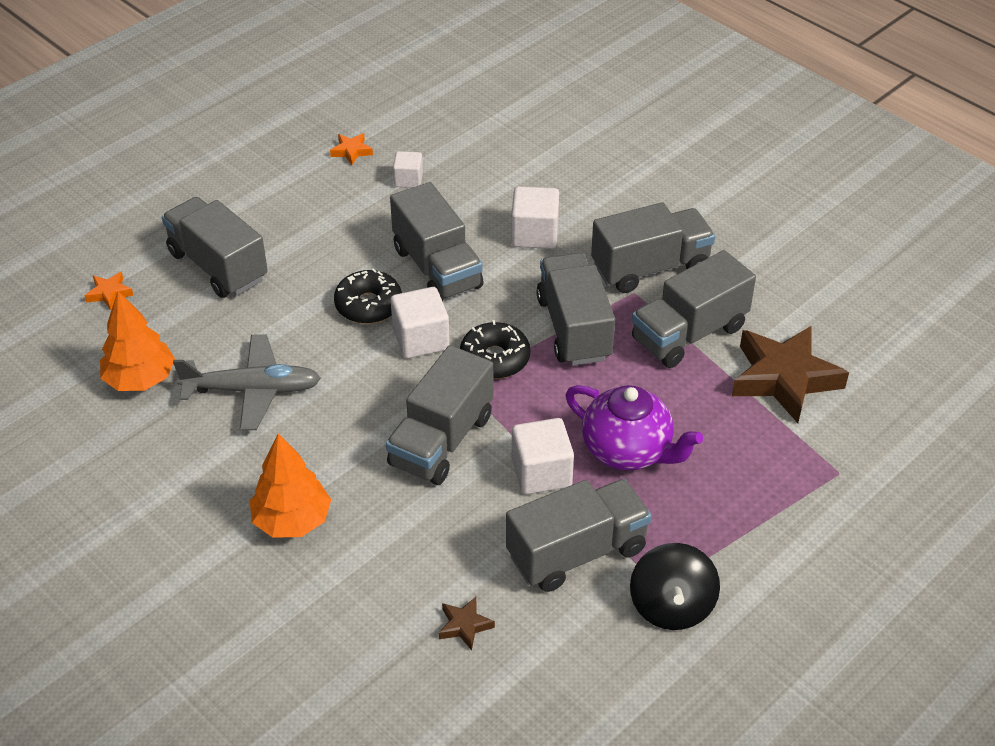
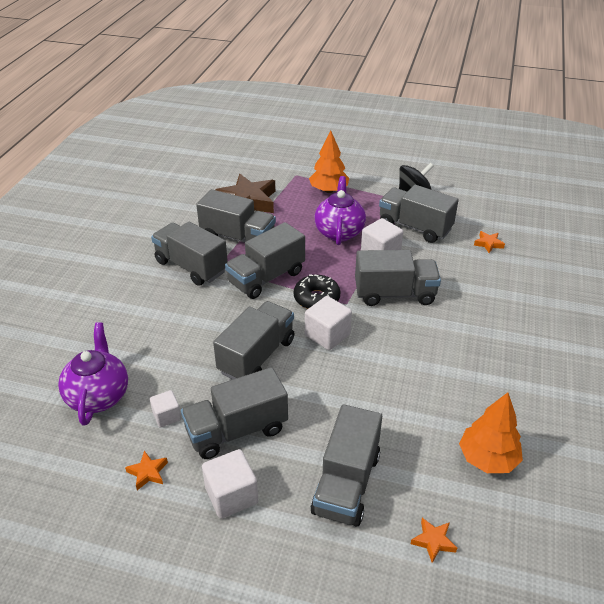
camera: 120 degrees left, 5 degrees down
(252, 390) = (438, 392): grey plane -> none
(292, 520) = (502, 325): orange tree -> orange tree (328, 190)
(347, 218) = (236, 430): none -> grey truck
(368, 305) = (317, 373): black donut -> none
(464, 626) = (488, 244): brown star -> orange star
(476, 144) = (98, 396): none -> purple teapot
(534, 234) = (190, 324): white cube -> white cube (231, 495)

